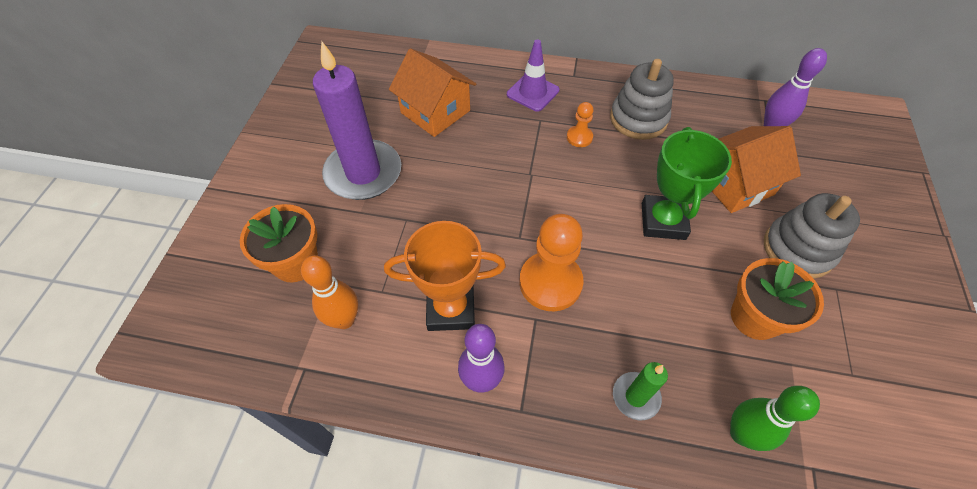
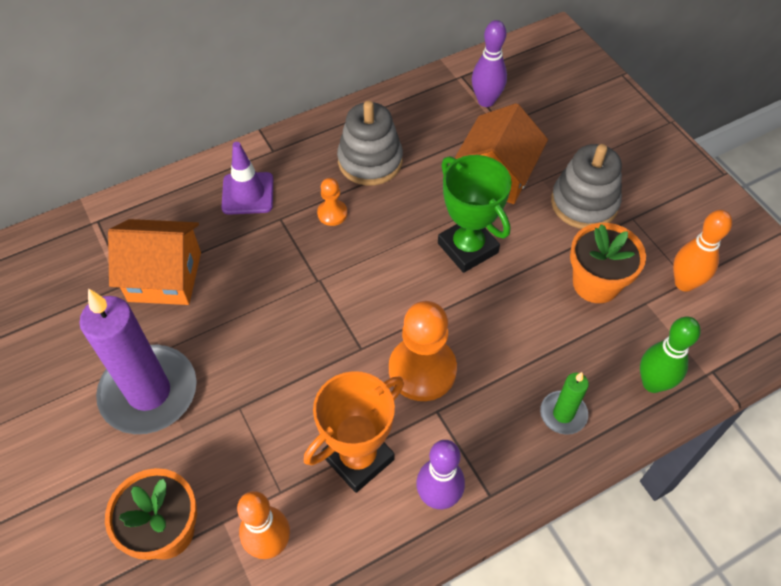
camera: 40 degrees left, 0 degrees up
(846, 374) = (684, 283): none -> orange bowling pin

